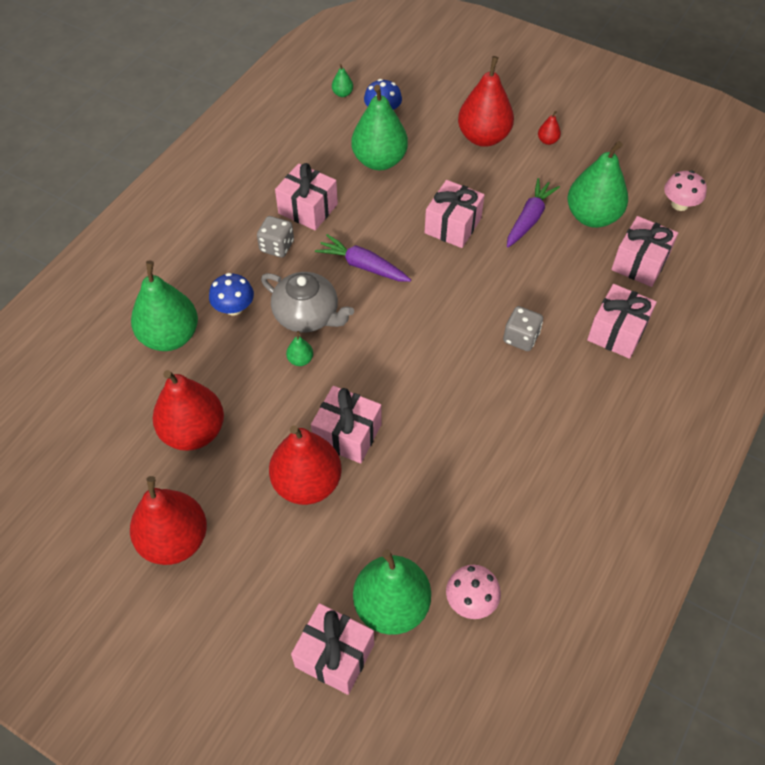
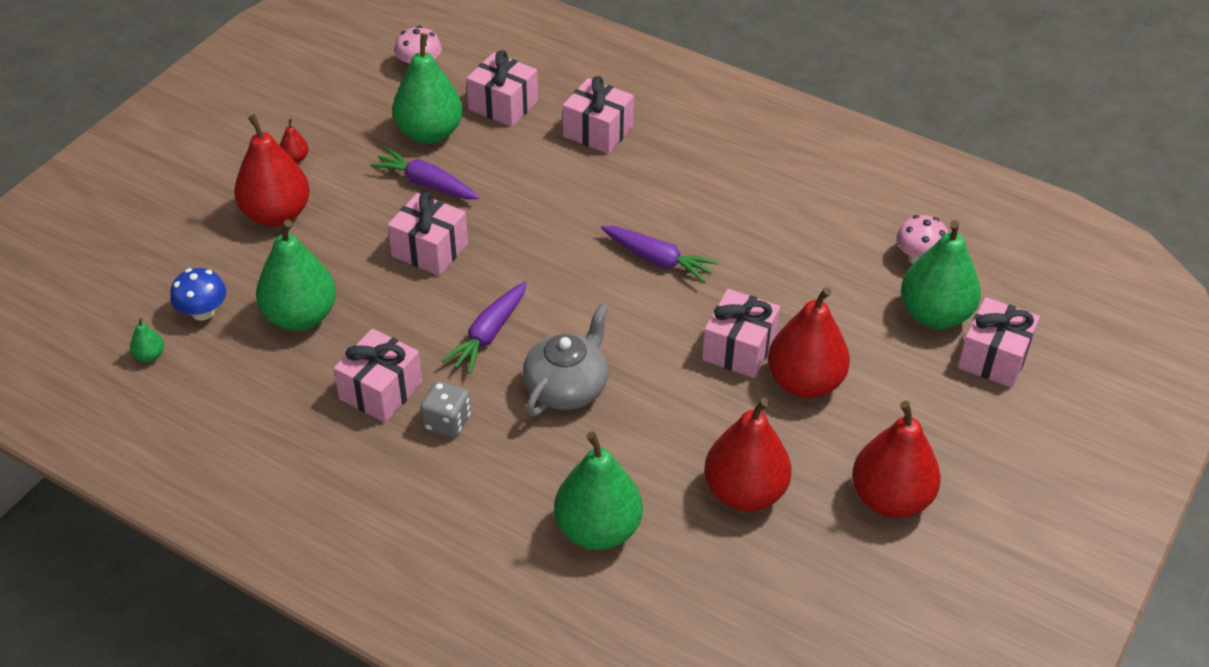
camera: 90 degrees left, 10 degrees down
(234, 308) = (551, 463): blue mushroom -> none
(300, 360) = (635, 392): green pear -> none
(452, 376) = (658, 260): none -> purple carrot
(521, 338) = (604, 203): grey dice -> none

